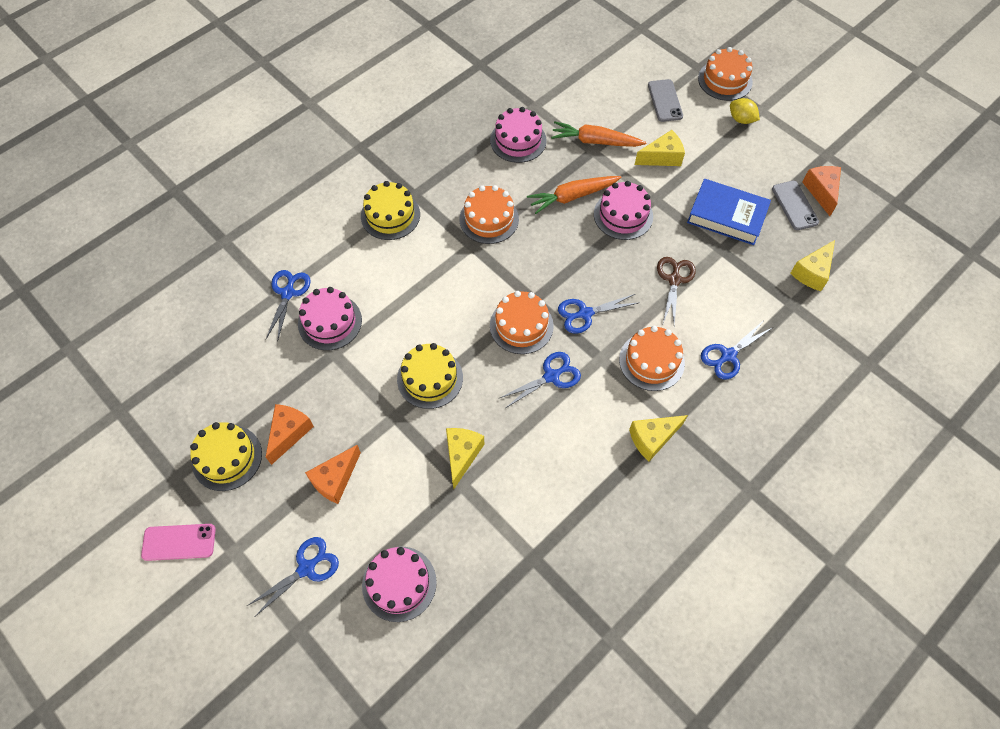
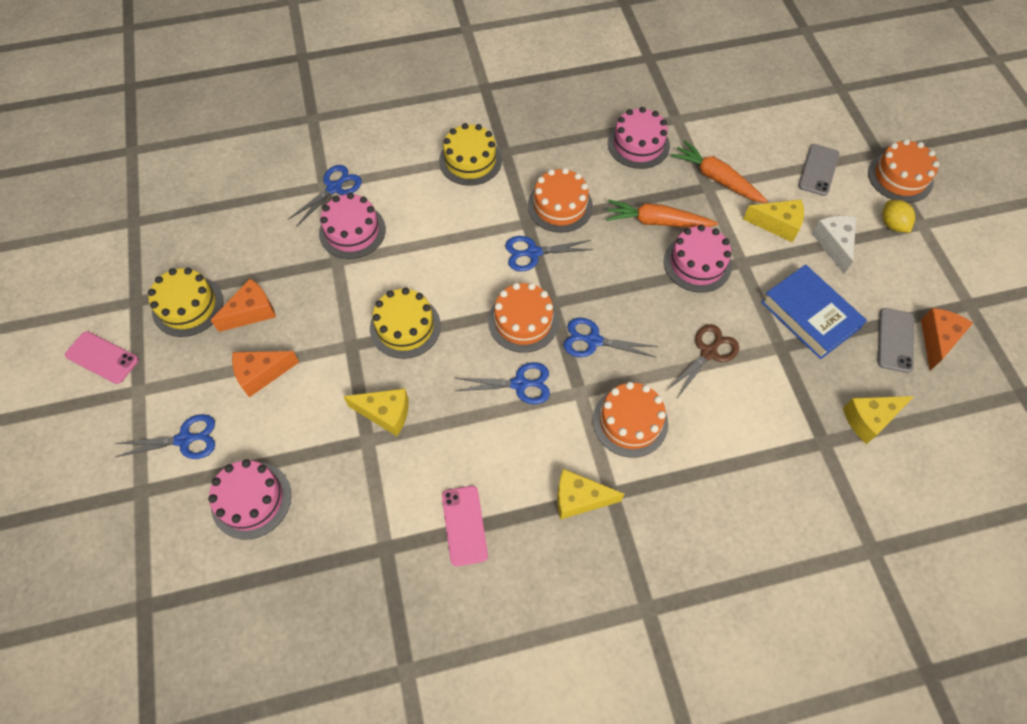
camera: 30 degrees right, 0 degrees up
(462, 455) = (385, 413): yellow cheese -> yellow cheese turned 60 degrees clockwise
(582, 506) = (464, 525): none -> pink phone
(710, 154) = (833, 244): none -> white cheese
(728, 355) = (715, 458): blue scissors -> blue scissors (533, 253)

